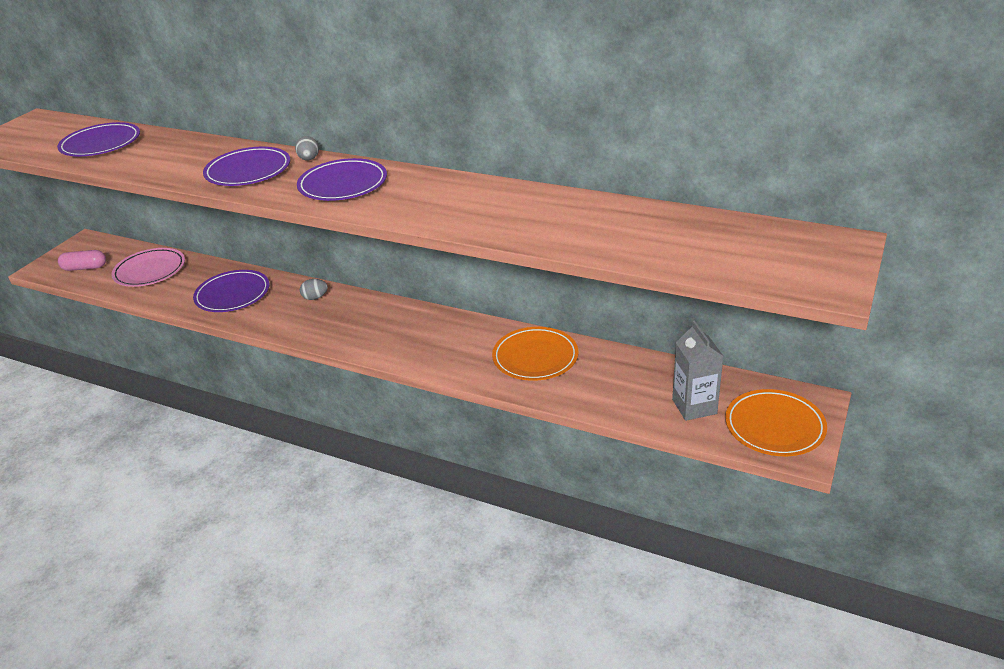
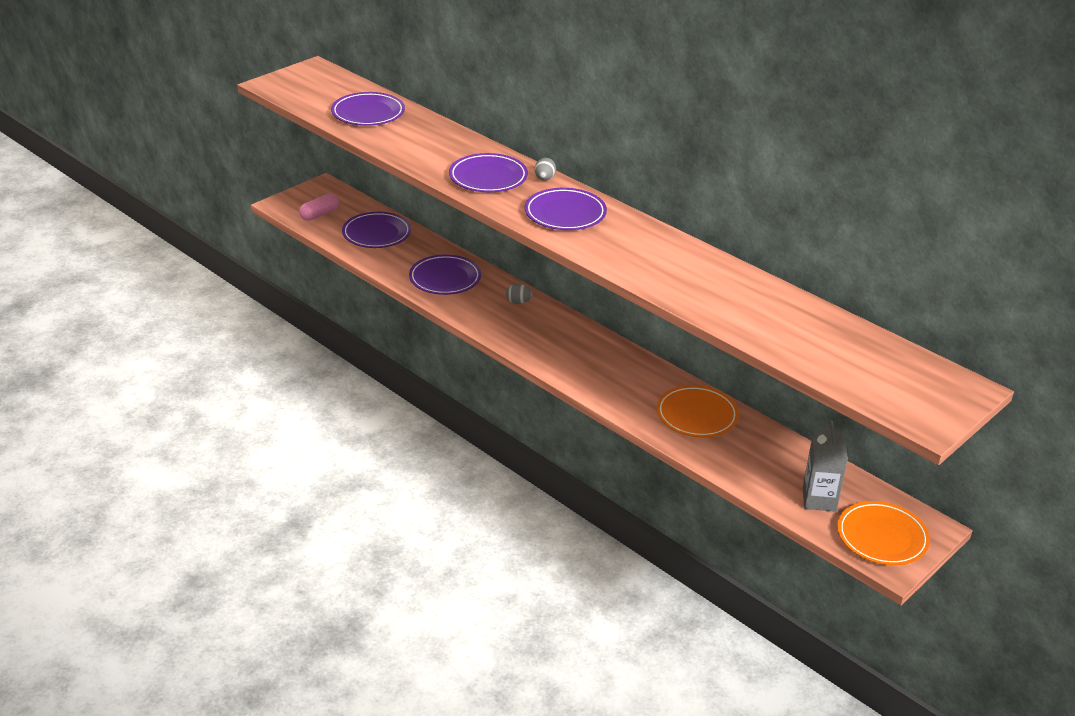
camera: 15 degrees right, 0 degrees up
(85, 268) = (319, 214): pink capsule -> pink capsule turned 60 degrees counterclockwise
(150, 271) = (376, 234): pink plate -> purple plate

